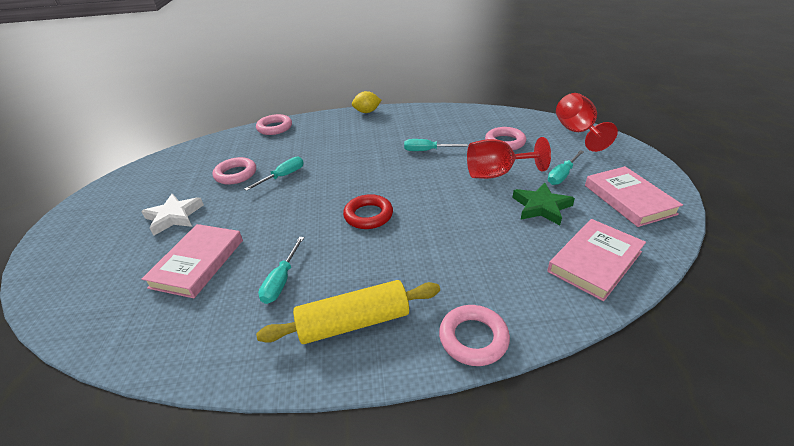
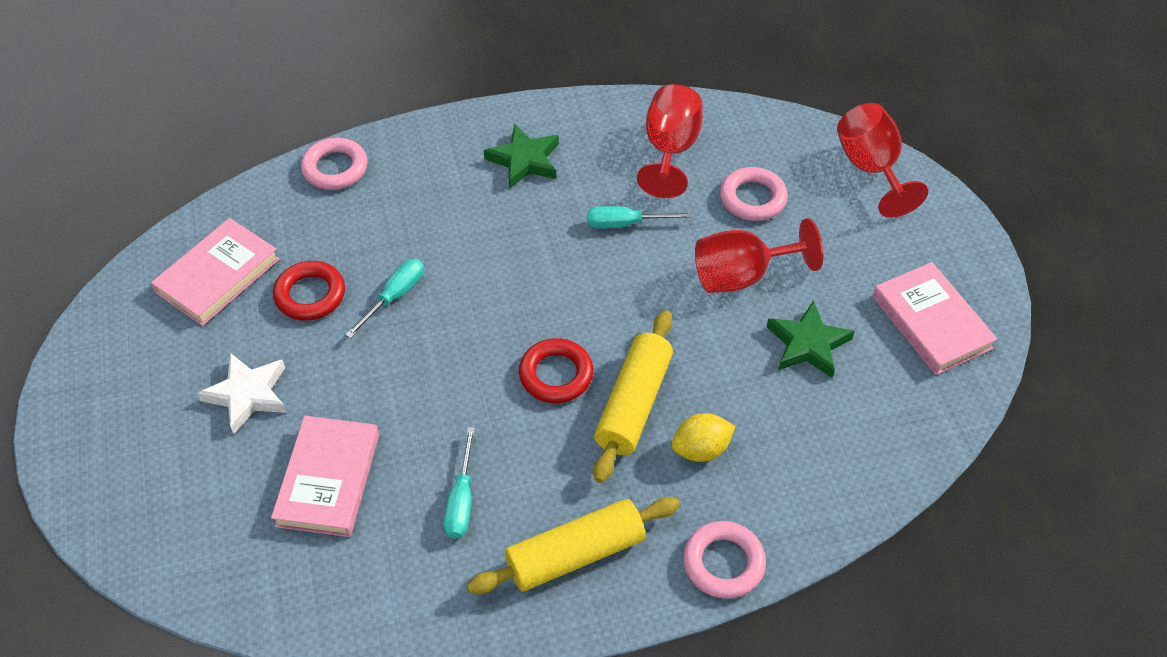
camera: 10 degrees left, 15 degrees up
(236, 174) = (310, 295): pink ring -> red ring
(367, 112) = (499, 117): yellow lemon -> yellow lemon (701, 449)
(376, 126) = (524, 160): none -> green star
(417, 233) = (633, 404): none -> yellow rolling pin
(458, 124) = (670, 150): none -> red goblet
(562, 175) = (841, 275): turquoise screwdriver -> none
(595, 261) = (873, 439): pink book -> pink book (218, 276)

